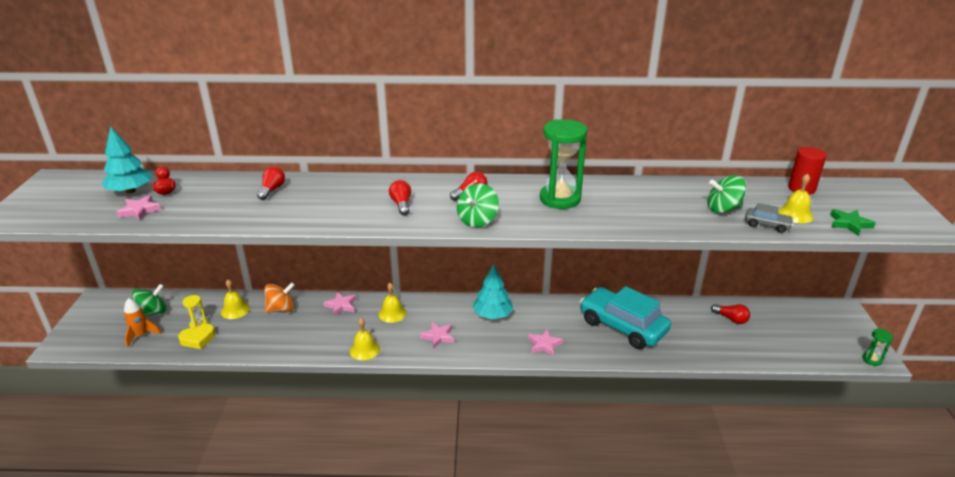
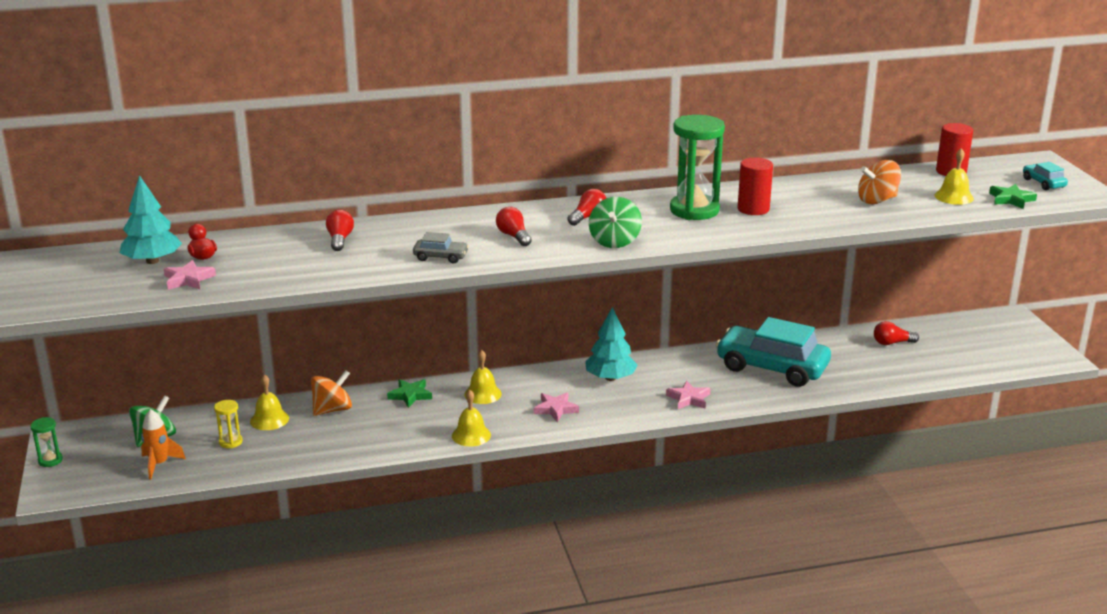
camera: 15 degrees left, 5 degrees down
(198, 339) = (242, 457): yellow heart -> none
(341, 305) = (410, 395): pink star -> green star
(610, 204) = (753, 209): none -> red cylinder
(723, 209) = (877, 200): green spinning top -> orange spinning top
(731, 319) = (892, 343): red light bulb -> red light bulb turned 150 degrees clockwise
(767, 225) = (929, 210): grey car -> grey car (441, 257)
(871, 360) = (1054, 360): green hourglass -> green hourglass (50, 460)
(886, 211) = (1043, 183): none -> turquoise car

